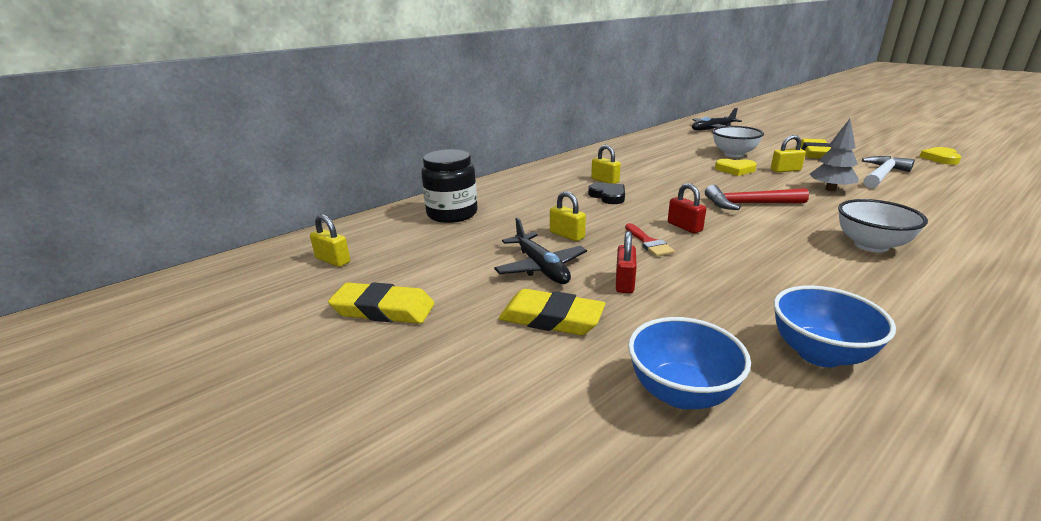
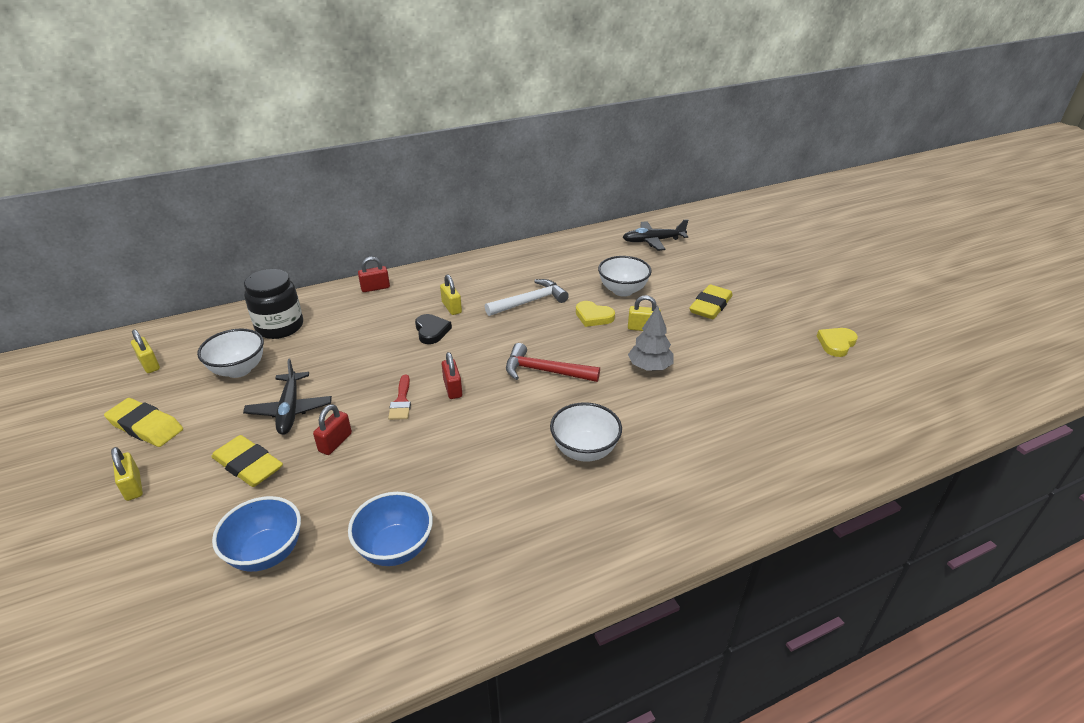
camera: 15 degrees right, 10 degrees up
(445, 248) = (239, 370): none -> white bowl
(516, 179) = (375, 288): none -> red padlock
(567, 235) = (346, 376): yellow padlock -> yellow padlock (133, 486)
(881, 175) = (732, 357): white hammer -> white hammer (530, 301)

